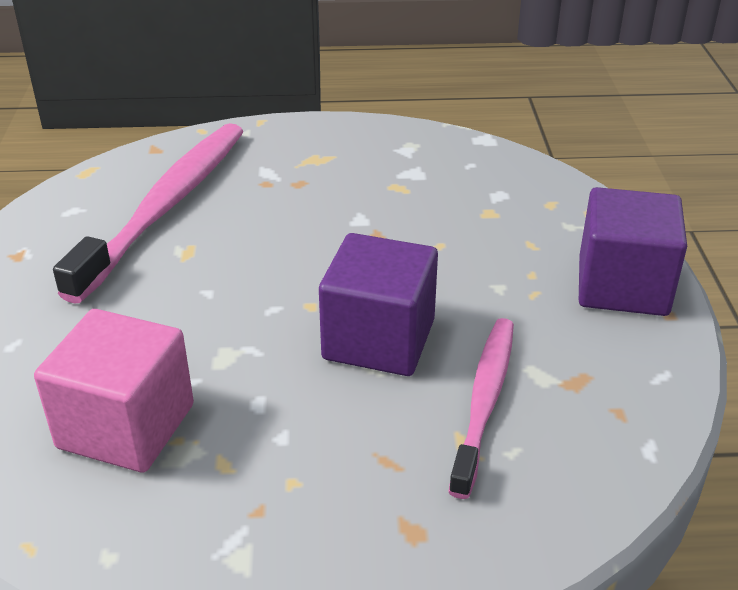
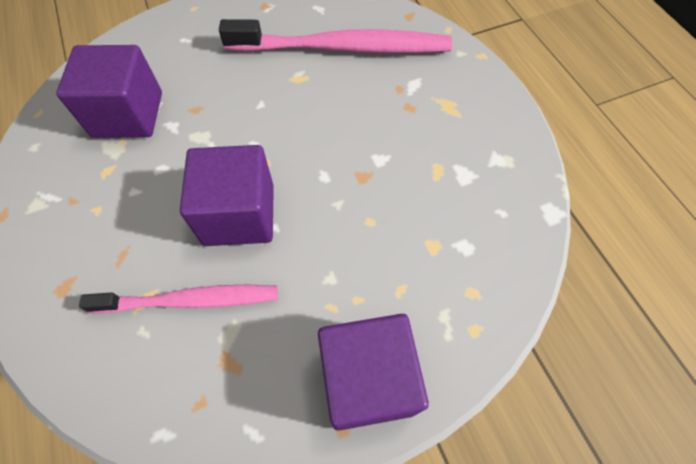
camera: 70 degrees right, 25 degrees up
(126, 426) = (128, 114): pink cube -> purple cube

